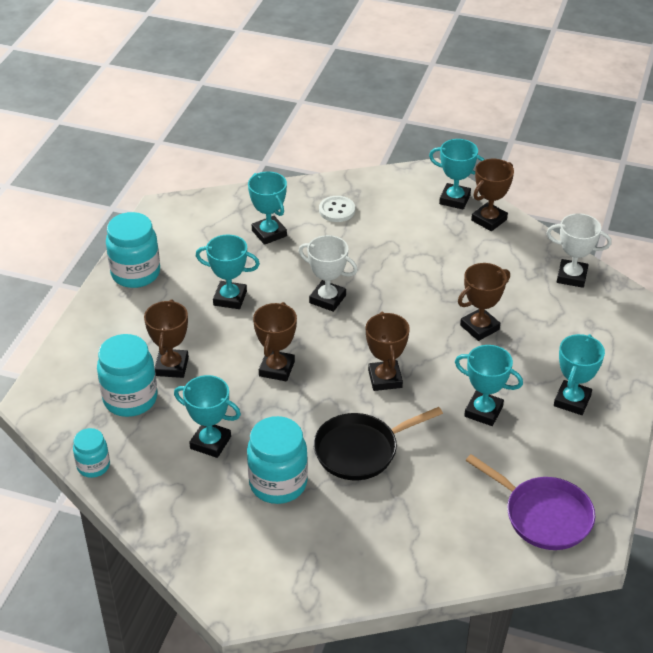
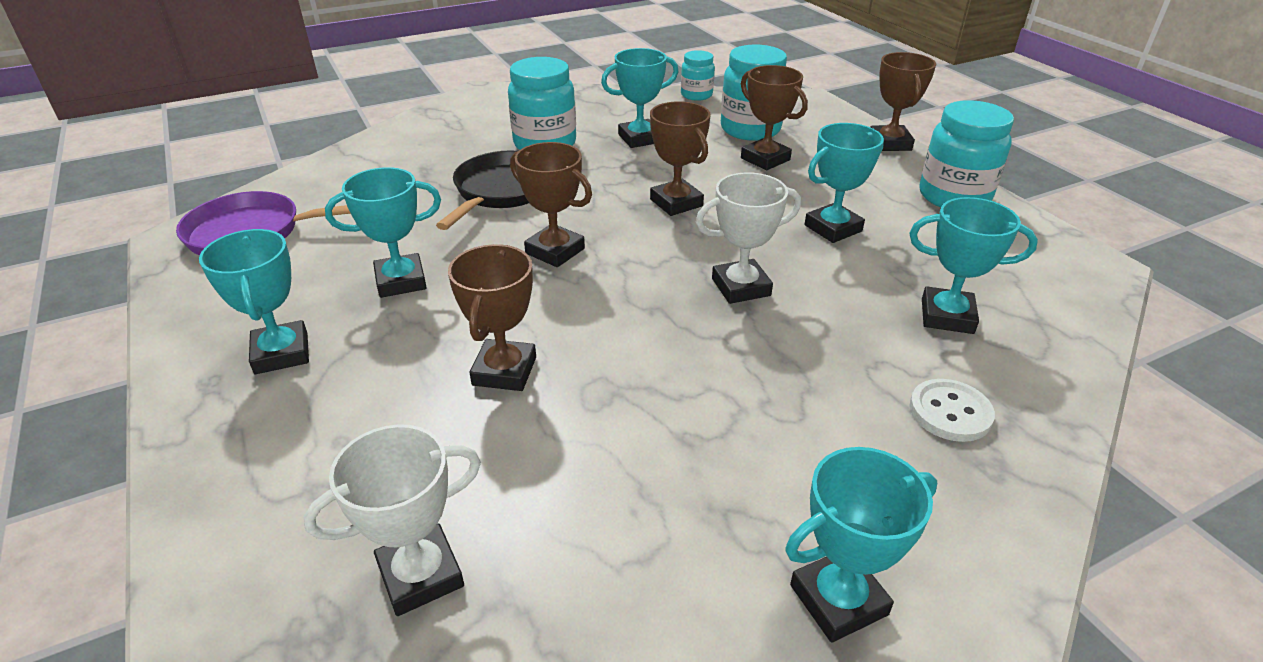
camera: 135 degrees right, 5 degrees down
(489, 220) = (714, 598): brown trophy -> brown trophy (889, 143)

